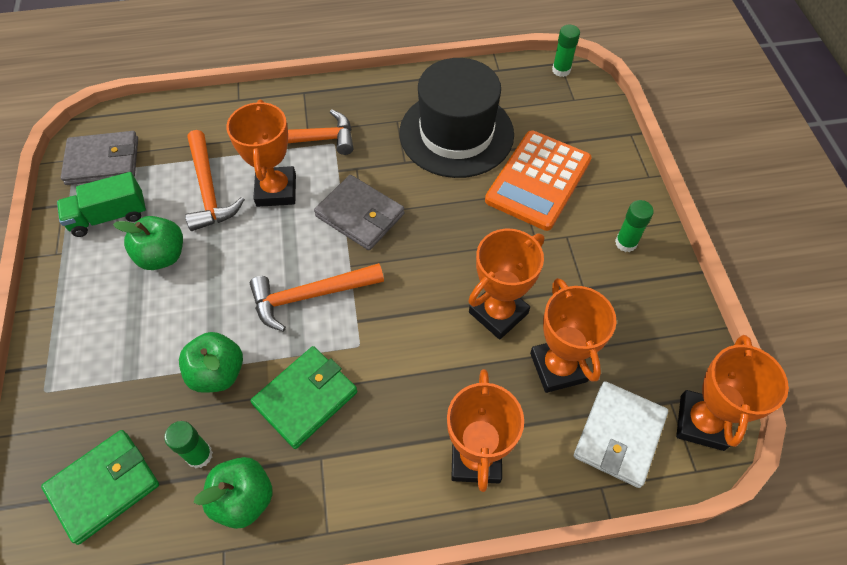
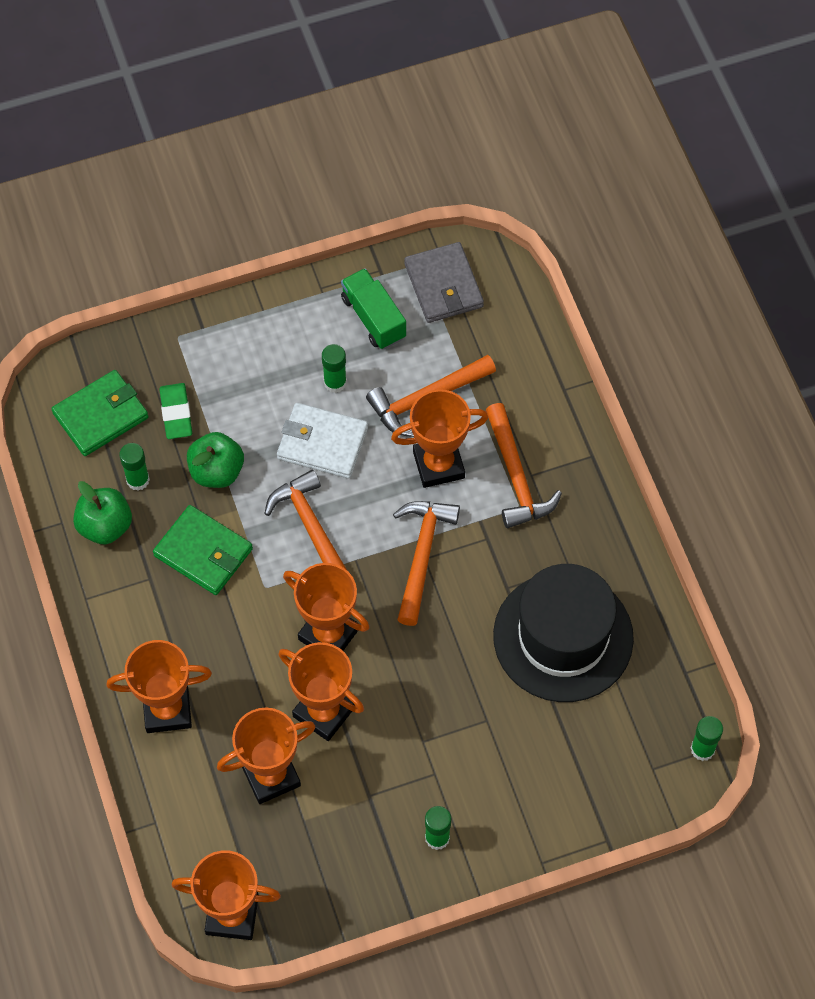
camera: 80 degrees right, 5 degrees up
(104, 487) = (101, 415): green wallet -> green wallet turned 75 degrees counterclockwise
(135, 405) = (176, 413): none -> green eraser
(162, 256) = (335, 383): green apple -> green glue stick
(360, 215) = (422, 555): grey wallet -> orange hammer
(420, 298) = (328, 634): none -> orange trophy
(538, 180) = (509, 736): orange calculator -> none
(619, 435) = (207, 836): white wallet -> white wallet (322, 443)

